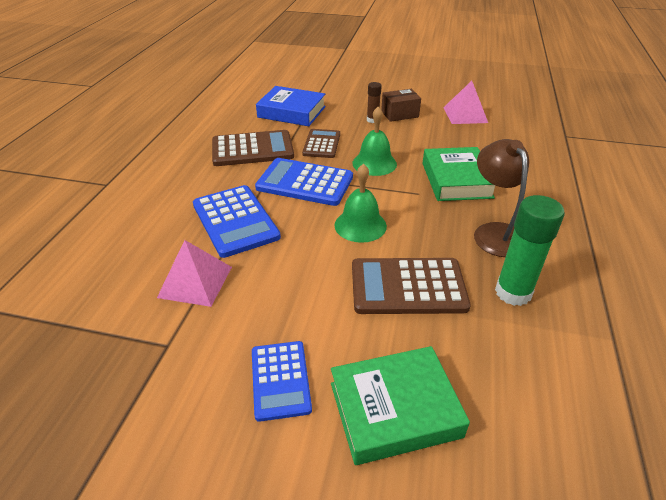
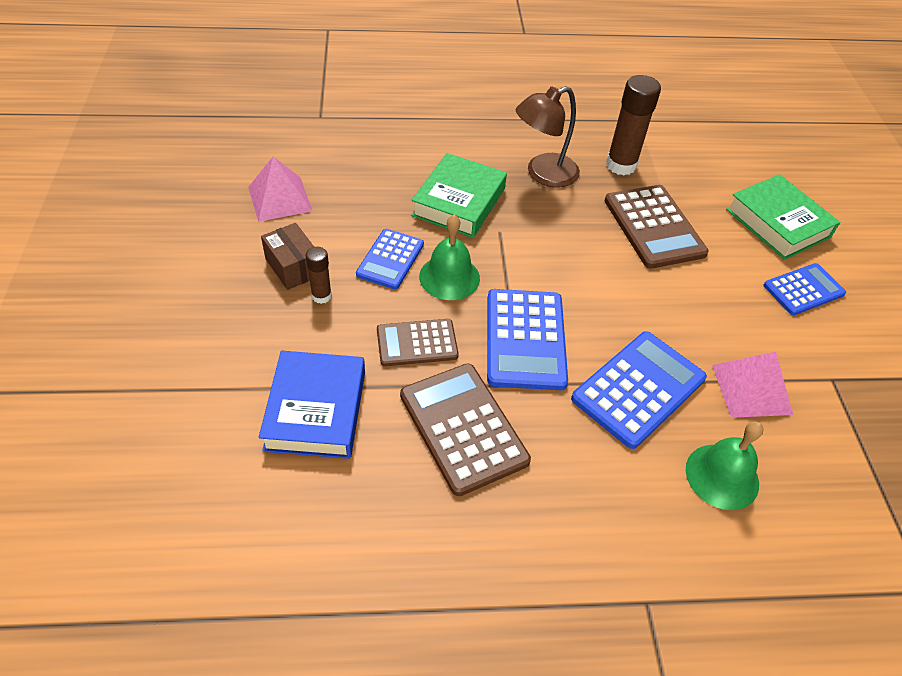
camera: 110 degrees left, 10 degrees up
(360, 225) = (584, 271): green bell -> green bell (722, 476)
(398, 144) = (390, 259): none -> blue calculator
(456, 180) = (459, 202): green book -> green book turned 45 degrees counterclockwise
(513, 292) = (621, 165): green glue stick -> brown glue stick

